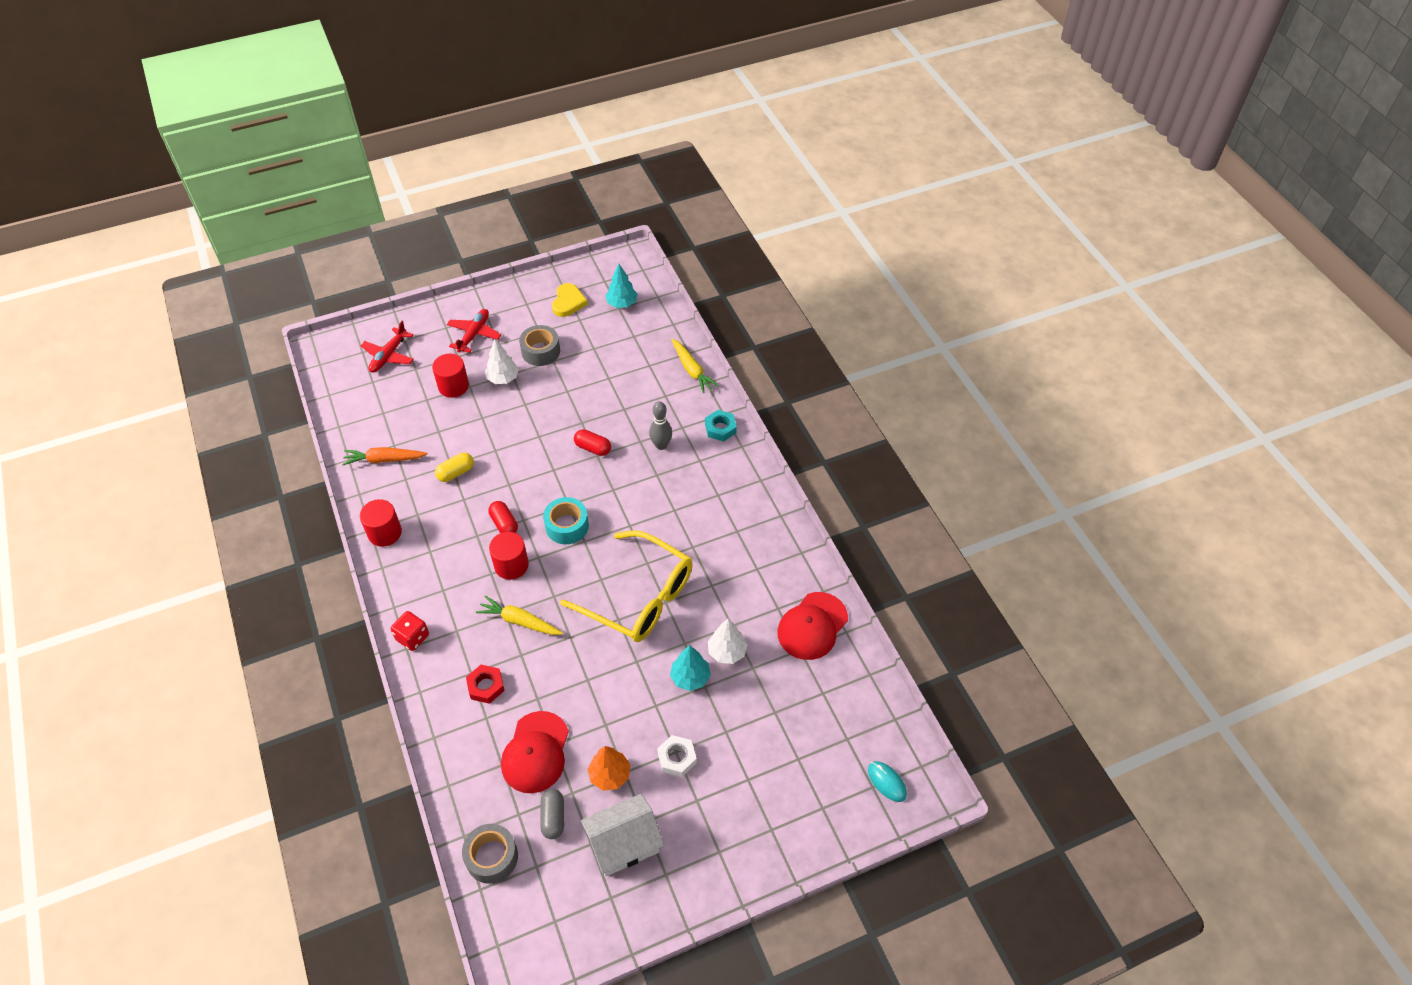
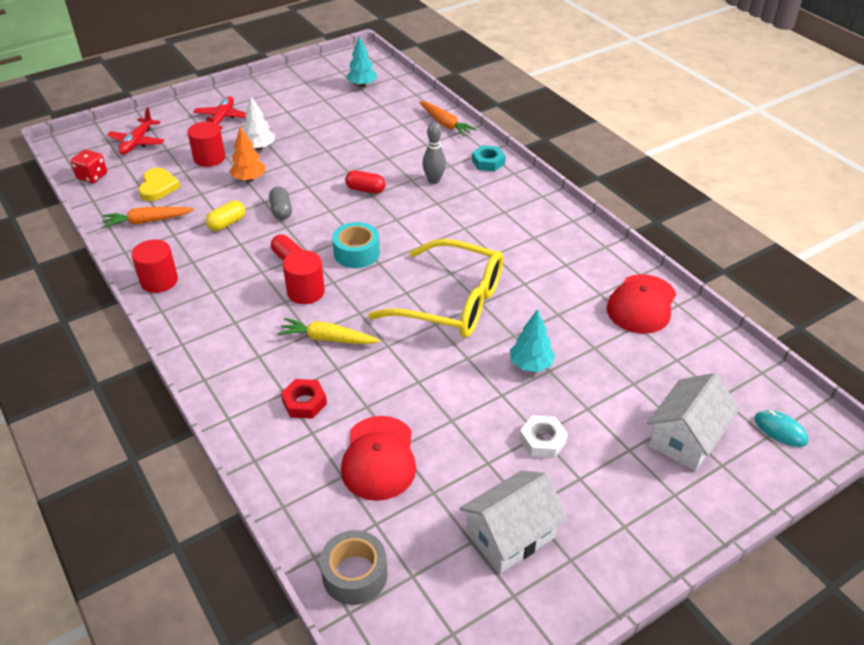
camera: 10 degrees left, 10 degrees down
(412, 637) = (209, 368): red dice -> red dice (92, 176)
(540, 351) = (292, 125): grey tape -> none
(553, 818) = (418, 521): grey capsule -> grey capsule (281, 211)
(568, 302) = (310, 88): yellow heart -> yellow heart (158, 187)
(610, 775) = (472, 468): orange tree -> orange tree (249, 179)
(692, 370) = (445, 124): yellow carrot -> orange carrot
(727, 651) = (561, 337): white tree -> none
(801, 776) = (686, 438): none -> white house

